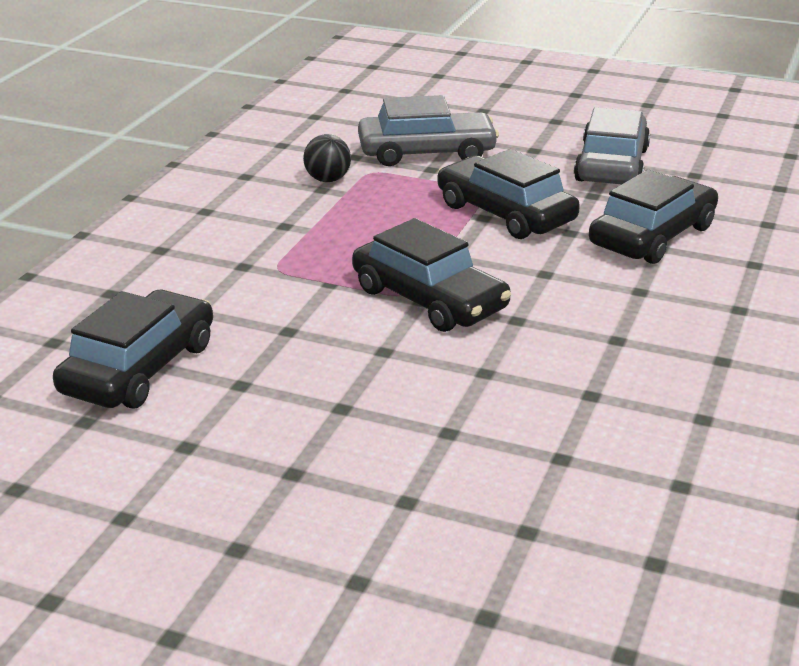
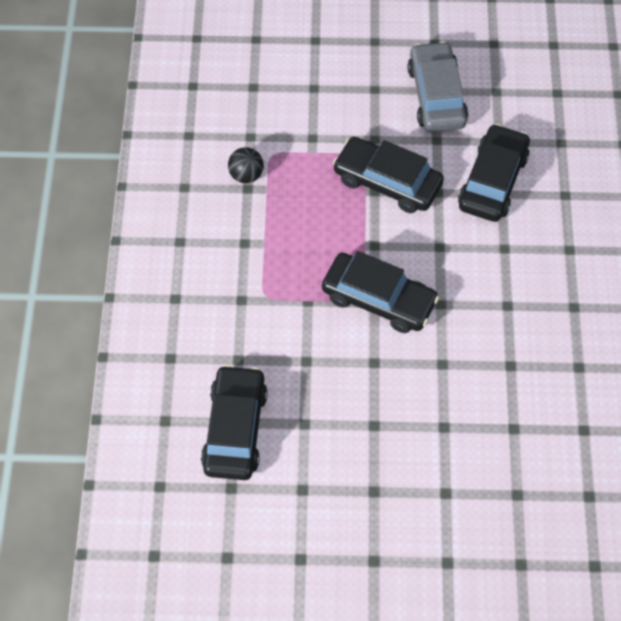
camera: 20 degrees left, 30 degrees up
(426, 152) = (300, 116): grey car -> none

